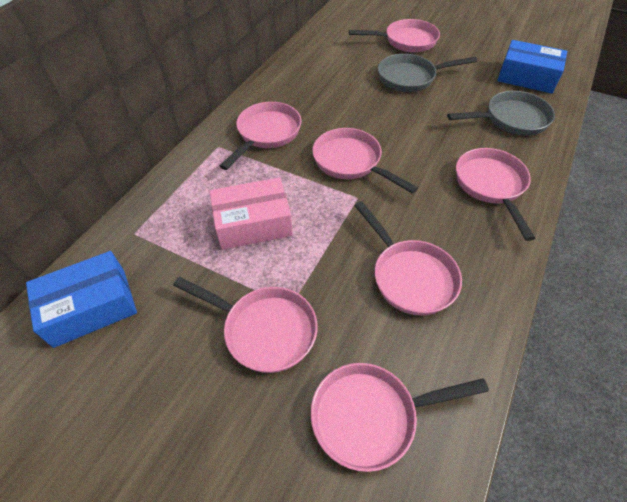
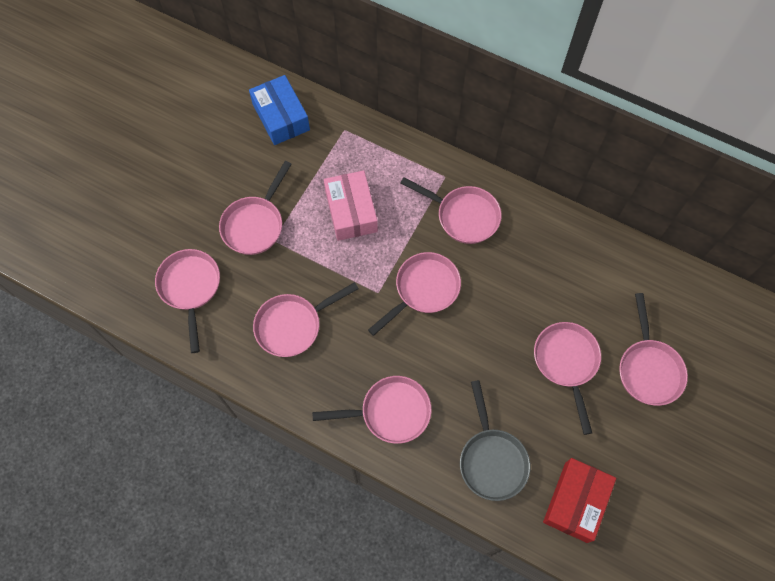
camera: 90 degrees right, 15 degrees up
(410, 78) = (566, 363): grey pan -> pink pan
(527, 77) = (576, 502): blue box -> red box

